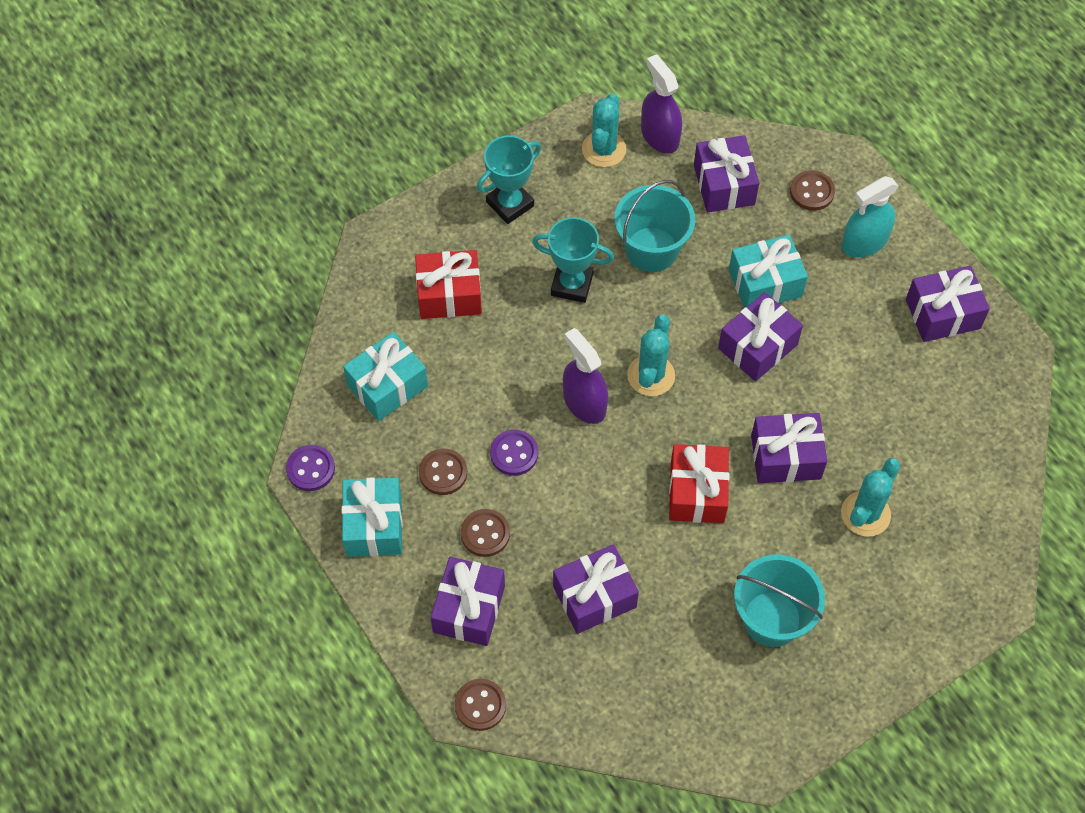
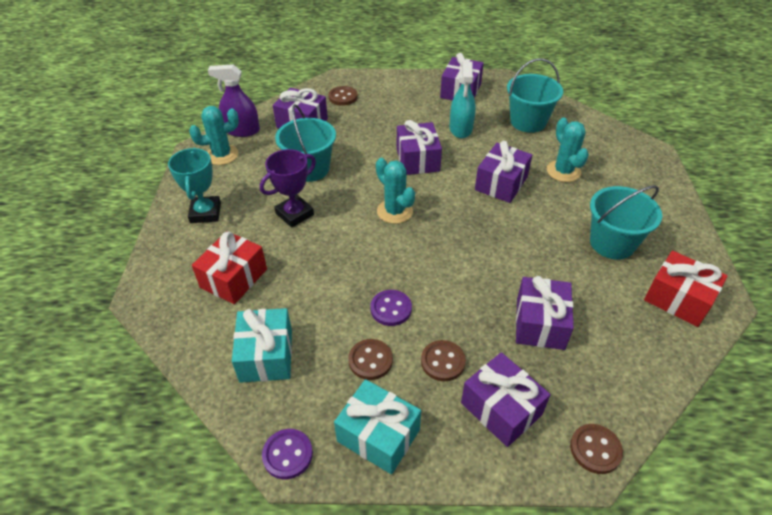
camera: 55 degrees left, 15 degrees down
(572, 284) = (294, 214): turquoise trophy -> purple trophy
(584, 403) = (385, 251): purple spray bottle -> none
(604, 149) = (222, 155): turquoise cactus -> turquoise cactus turned 75 degrees counterclockwise
(697, 492) = (496, 232): red gift -> red gift (678, 299)
(765, 283) = (380, 138): turquoise gift -> none
(864, 242) = (392, 95): turquoise spray bottle -> turquoise spray bottle (461, 128)
(939, 427) = (528, 122): none -> turquoise bucket

